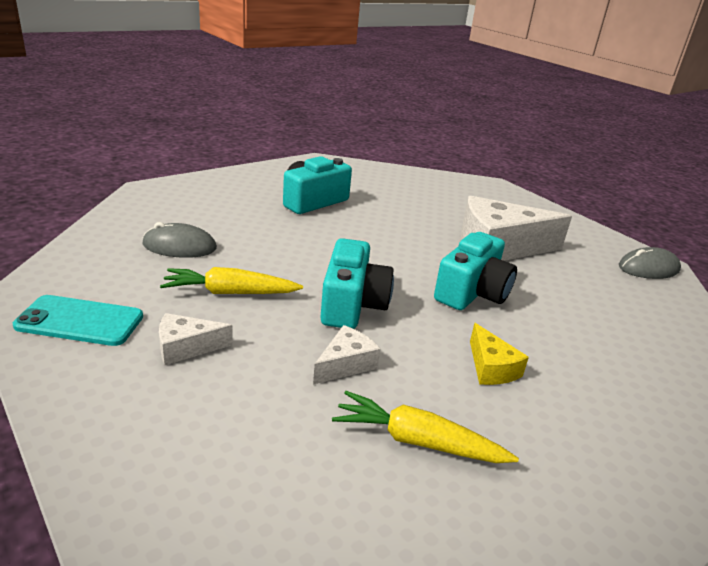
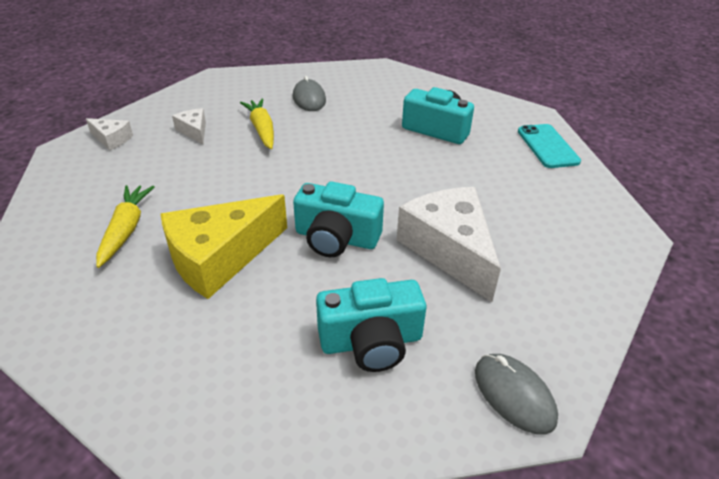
camera: 75 degrees right, 10 degrees up
(80, 321) = (205, 96): turquoise phone -> turquoise phone (547, 146)
(345, 364) = (198, 189): white cheese -> white cheese (112, 139)
(352, 304) = (276, 178): turquoise camera -> turquoise camera (371, 342)
(491, 368) = (220, 257): yellow cheese -> yellow cheese, size x2.11

